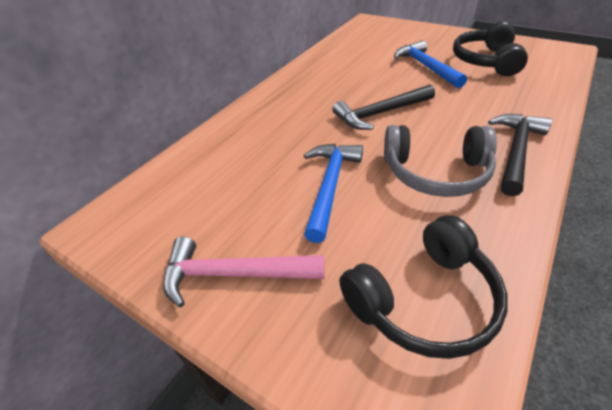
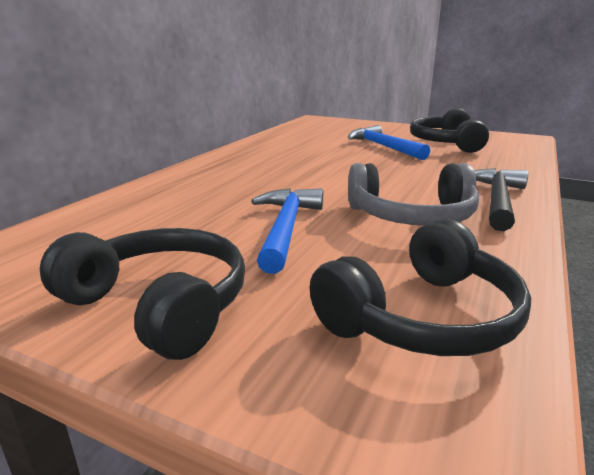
camera: 10 degrees left, 20 degrees down
(234, 274) = (159, 305): pink hammer -> black headphones
(380, 113) = (339, 176): black hammer -> none

